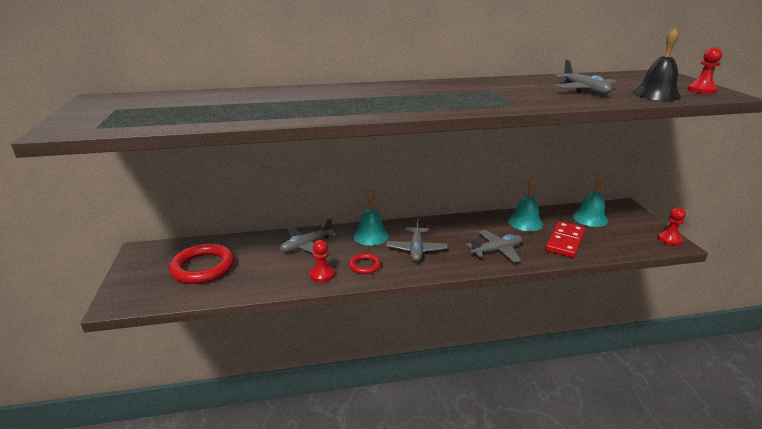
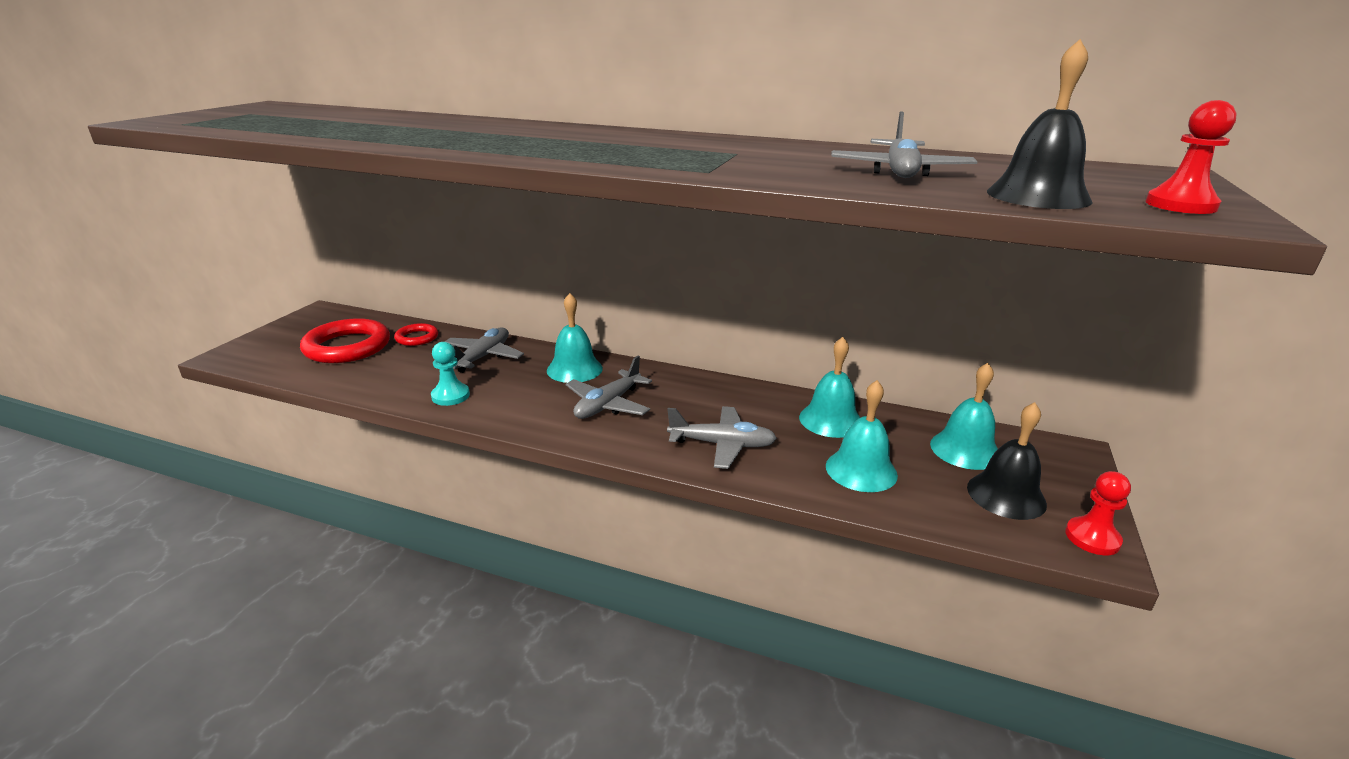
camera: 30 degrees right, 0 degrees up
(306, 245) = (483, 357): grey plane -> grey plane turned 120 degrees clockwise
(322, 274) = (450, 396): red pawn -> turquoise pawn
(364, 266) = (513, 402): red ring -> red ring (417, 338)
(565, 241) = (861, 470): red domino -> turquoise bell
(625, 233) = (1006, 495): none -> black bell

